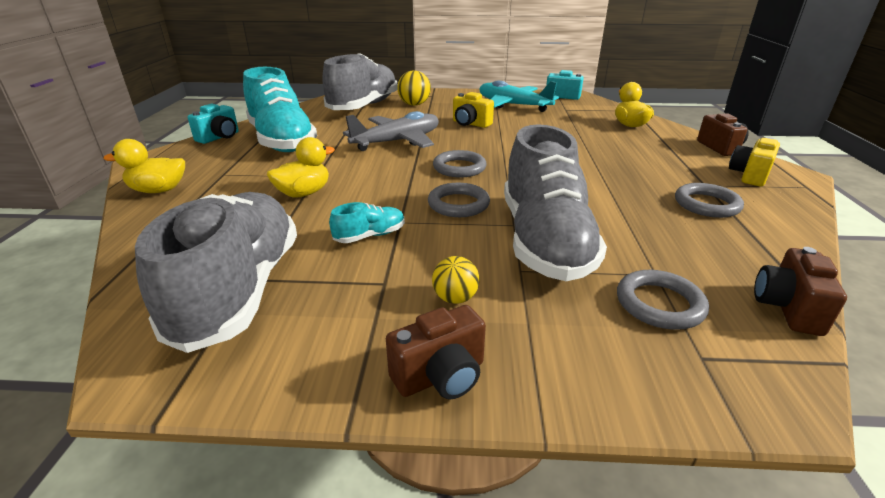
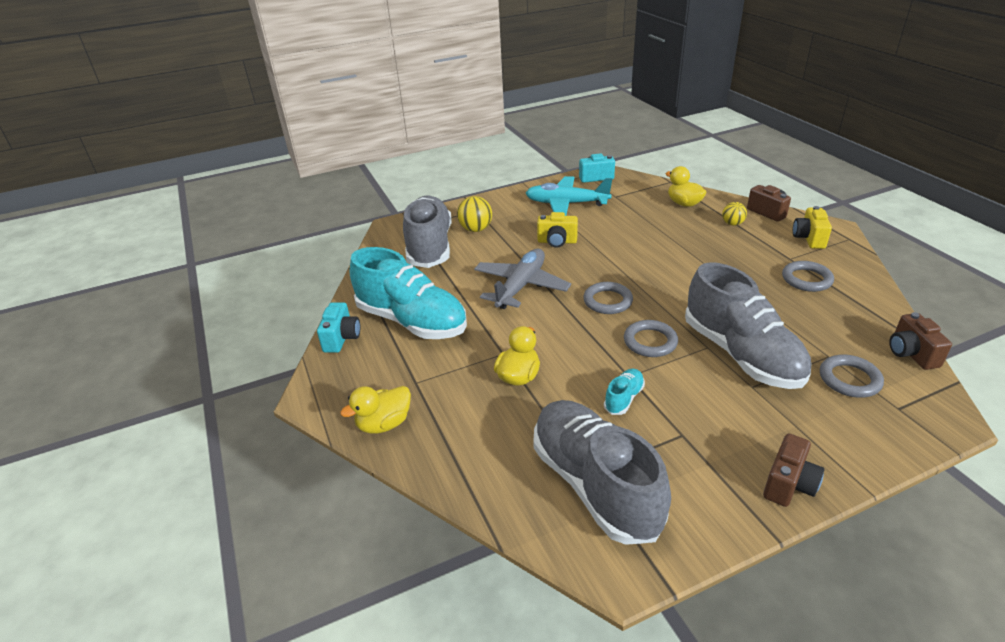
camera: 25 degrees left, 5 degrees up
(455, 298) = (738, 427): yellow ball -> yellow ball (732, 224)

